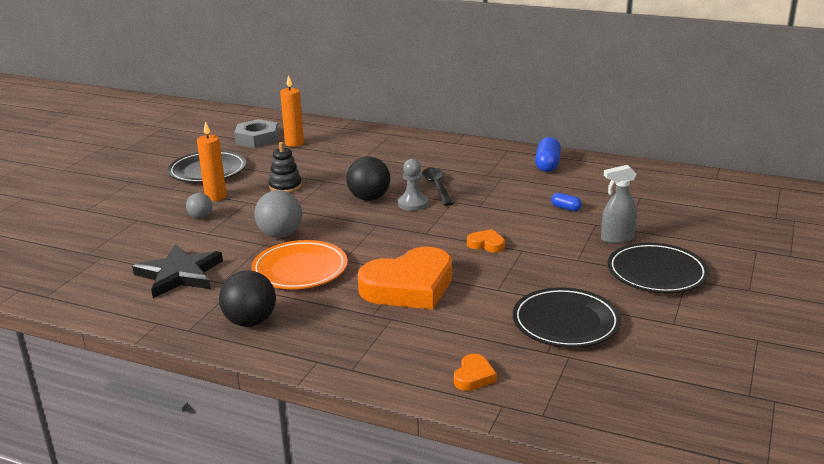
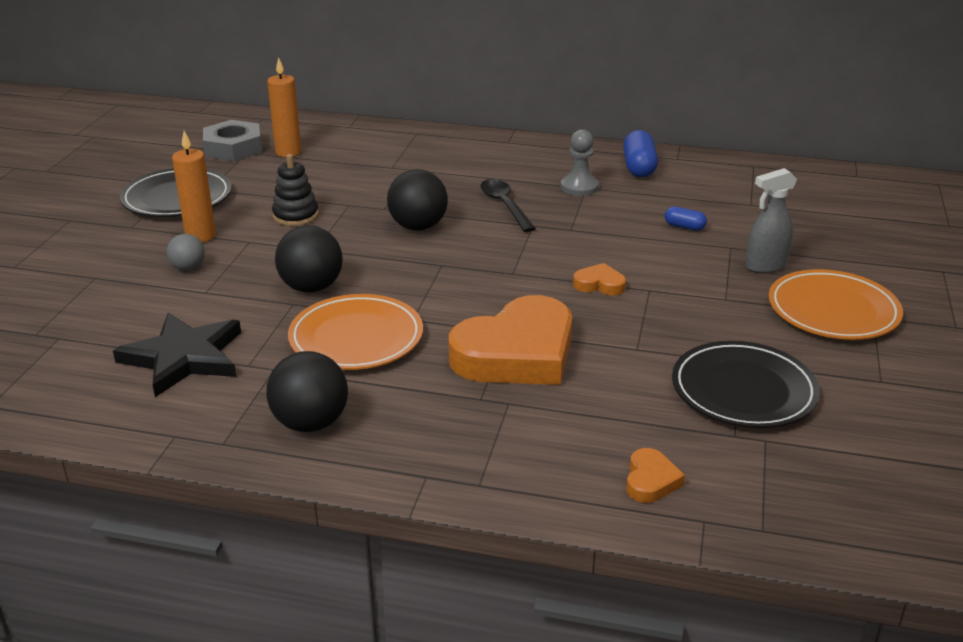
camera: 10 degrees left, 5 degrees up
(280, 234) = (311, 287): grey ball -> black ball
(413, 204) = (480, 231): grey pawn -> grey pawn (579, 187)
(656, 273) = (833, 310): black plate -> orange plate

